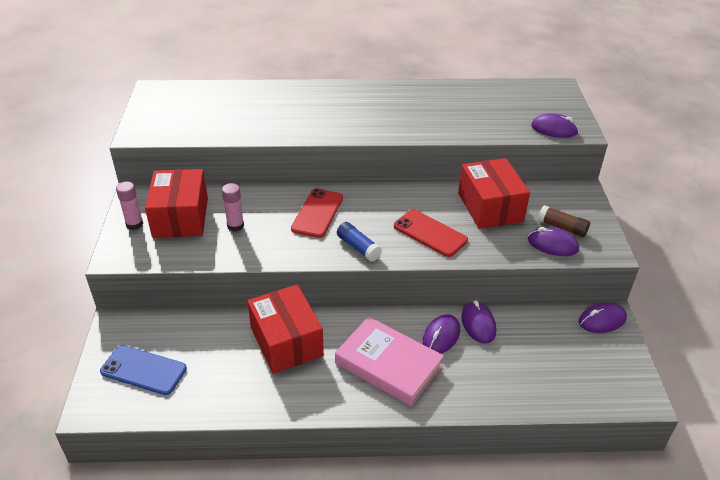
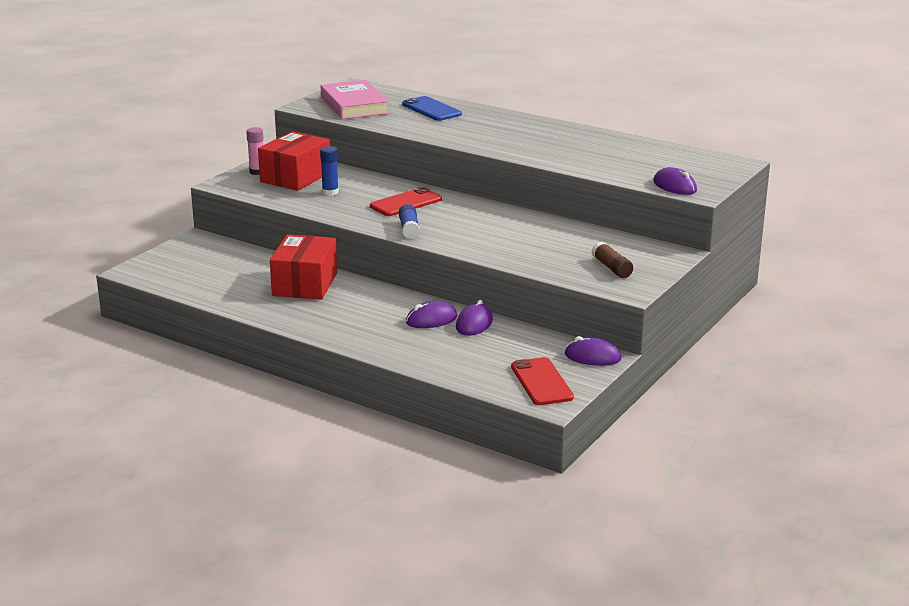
camera: 35 degrees right, 15 degrees down
(143, 370) = (186, 265): blue phone -> blue phone (431, 109)
(235, 226) = (330, 192): pink glue stick -> blue glue stick
(388, 365) = (365, 319): pink book -> pink book (354, 105)
(430, 233) = (483, 238): red phone -> red phone (541, 382)
(490, 207) = (564, 239): red box -> none
(552, 245) = (583, 274): purple mouse -> none

